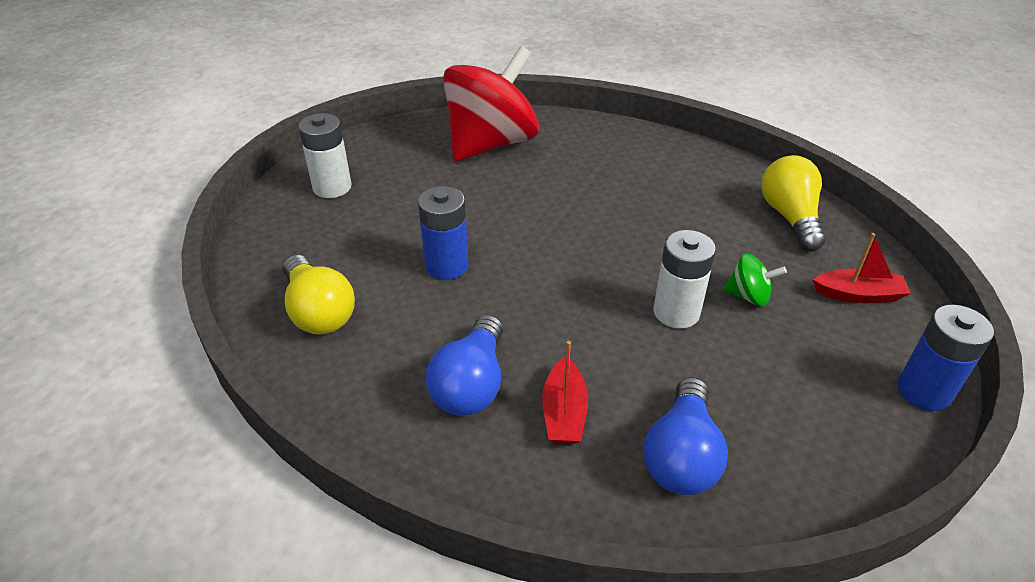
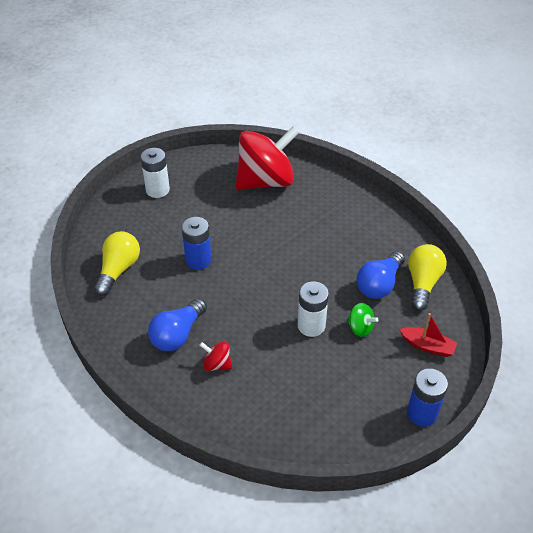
camera: 20 degrees right, 5 degrees up
(319, 311) = (118, 270): yellow light bulb -> yellow light bulb turned 150 degrees counterclockwise
(564, 412) = (217, 364): red boat -> red spinning top
(681, 455) = (264, 405): blue light bulb -> blue light bulb (379, 284)

